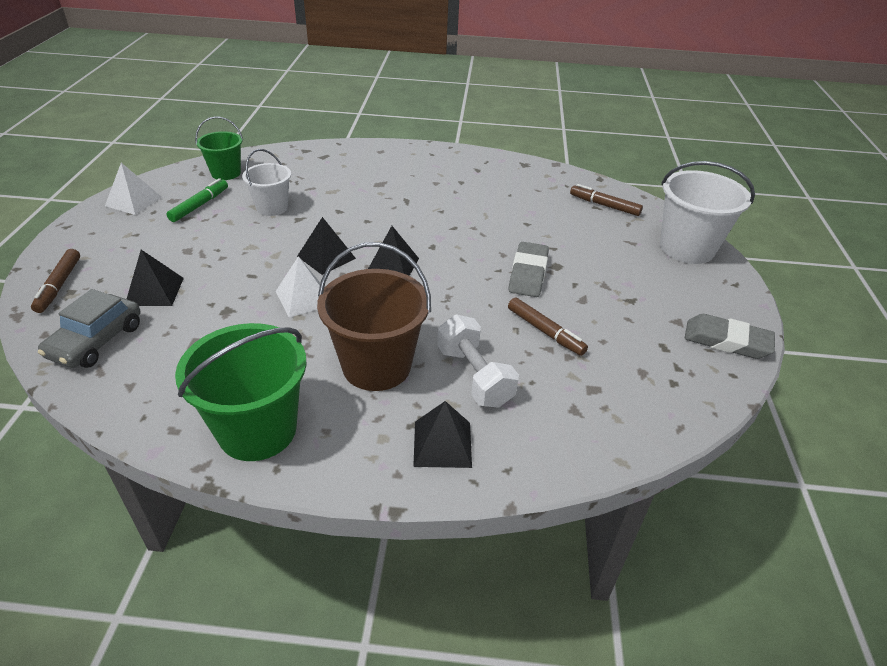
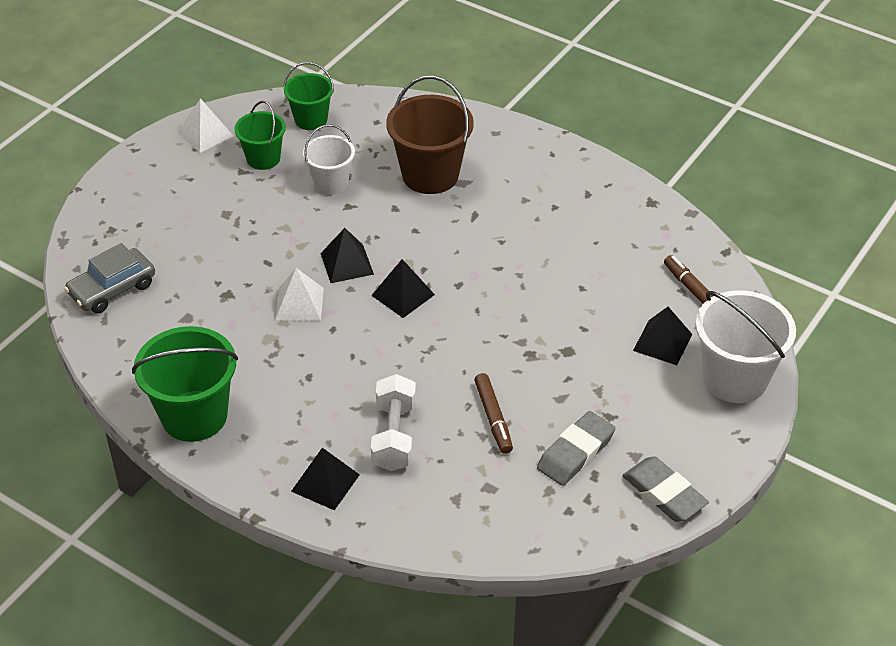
camera: 30 degrees right, 5 degrees up
(59, 285) = (105, 219): brown marker -> none
(154, 291) = (178, 252): black pyramid -> black pyramid (662, 342)
(199, 205) = (263, 158): green marker -> green bucket
(376, 366) = (319, 395): brown bucket -> brown bucket (430, 175)
(528, 273) = (530, 350): grey eraser -> grey eraser (575, 452)

